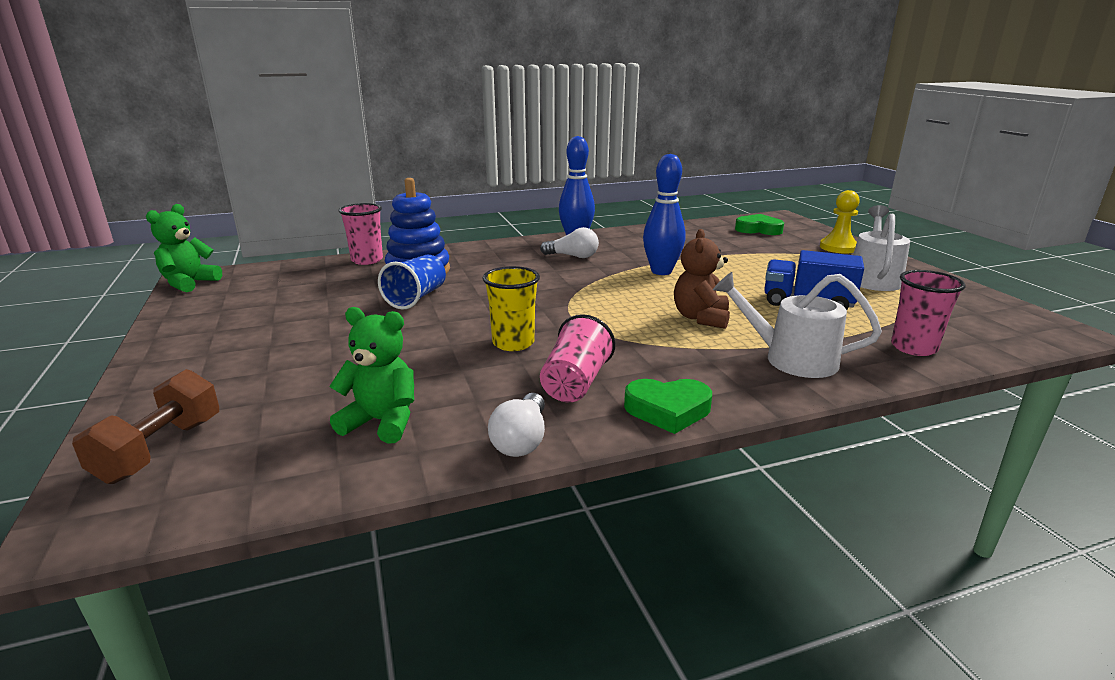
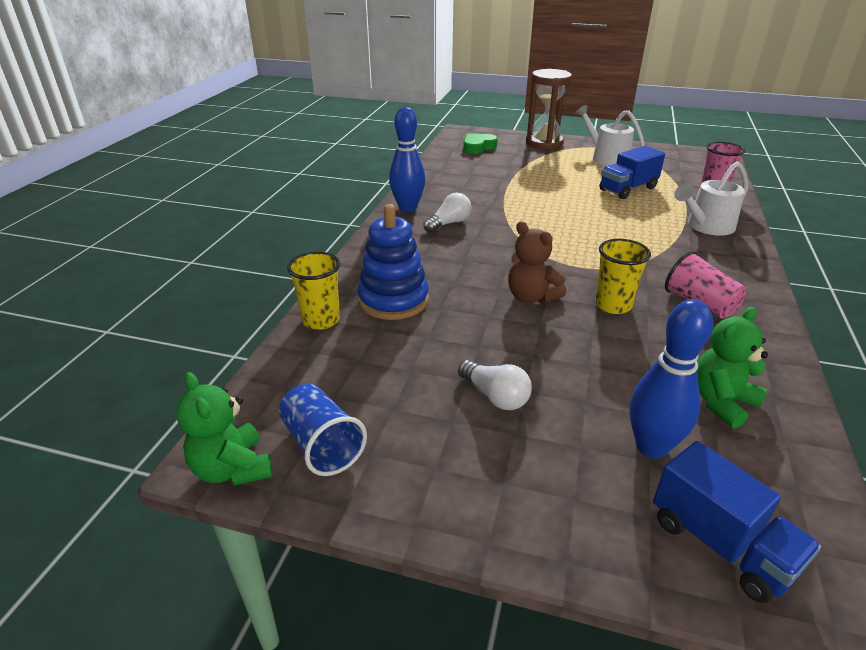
camera: 55 degrees left, 10 degrees up
(160, 450) = (720, 544): brown dumbbell -> blue truck
(367, 260) = (321, 320): pink cup -> yellow cup
(416, 298) = (469, 320): blue cup -> blue cup (322, 445)
(521, 440) = (774, 350): white light bulb -> white light bulb (495, 396)
(661, 271) = (524, 206): blue bowling pin -> blue bowling pin (651, 447)
(668, 410) = (755, 287): green heart -> none
(700, 318) = (624, 226): brown teddy bear -> brown teddy bear (531, 297)
(838, 247) = (544, 143): yellow pawn -> brown hourglass

